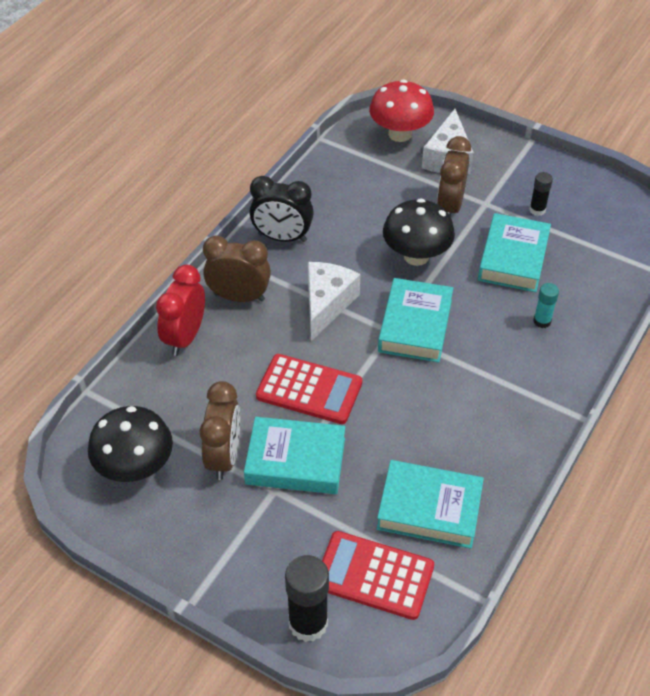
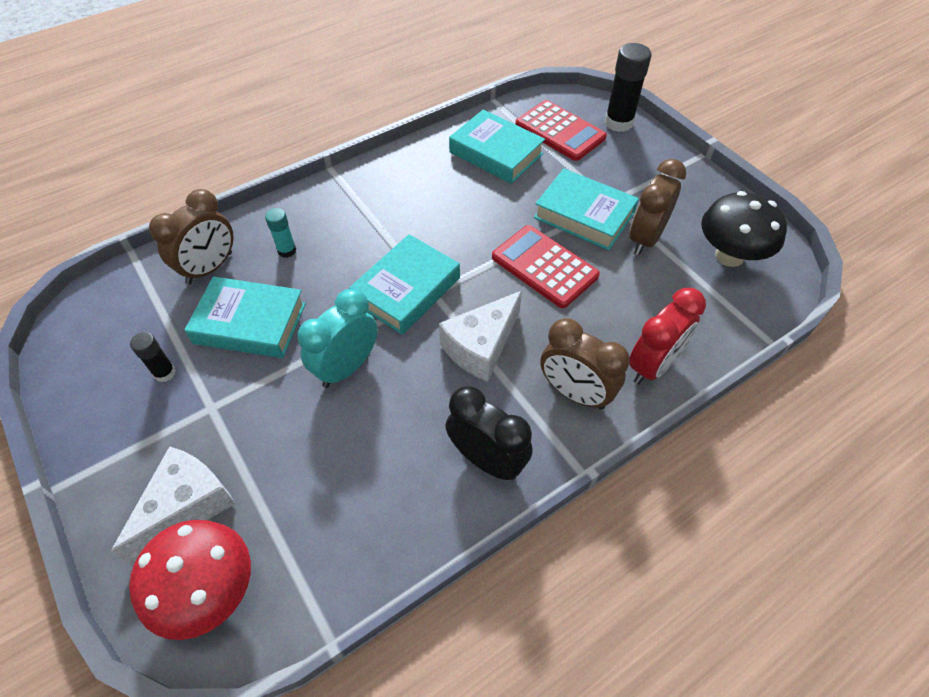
camera: 155 degrees left, 5 degrees up
(416, 256) = (347, 367): black mushroom -> turquoise clock
(450, 206) = (254, 420): brown clock -> brown clock (209, 268)
(513, 258) = (250, 323): turquoise book -> turquoise book turned 60 degrees clockwise

